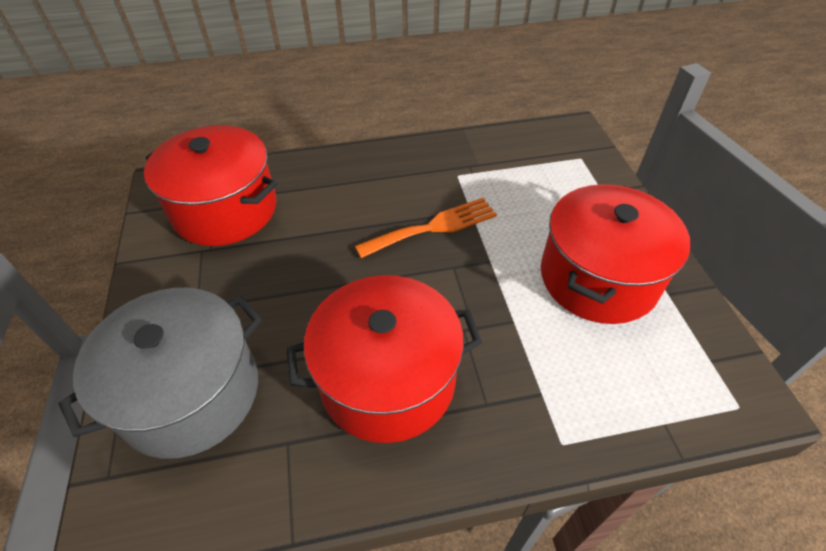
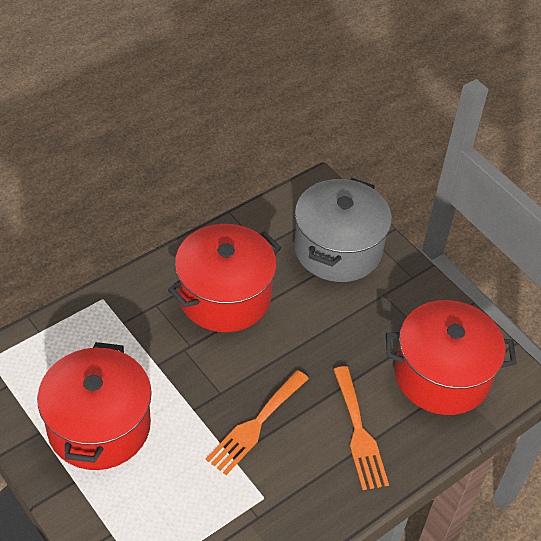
camera: 150 degrees right, 0 degrees up
(342, 192) = (359, 433): none -> orange fork

